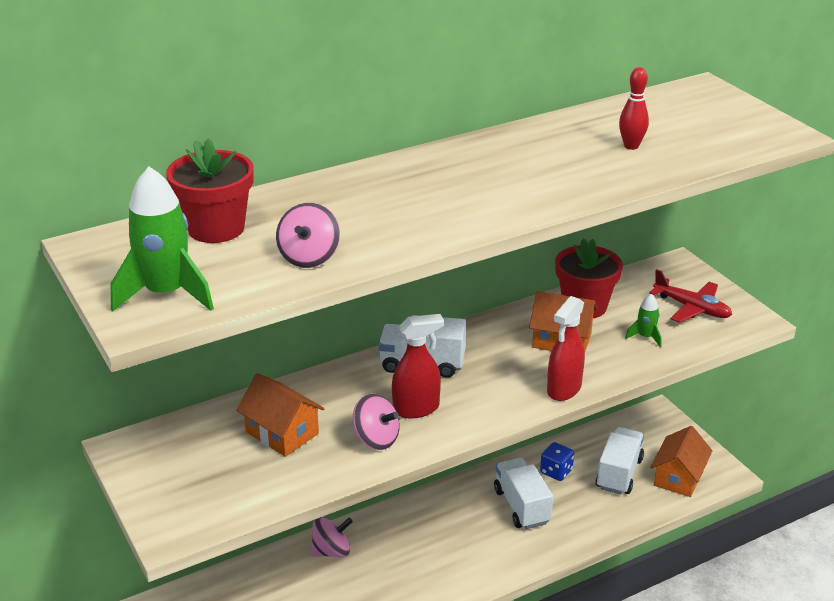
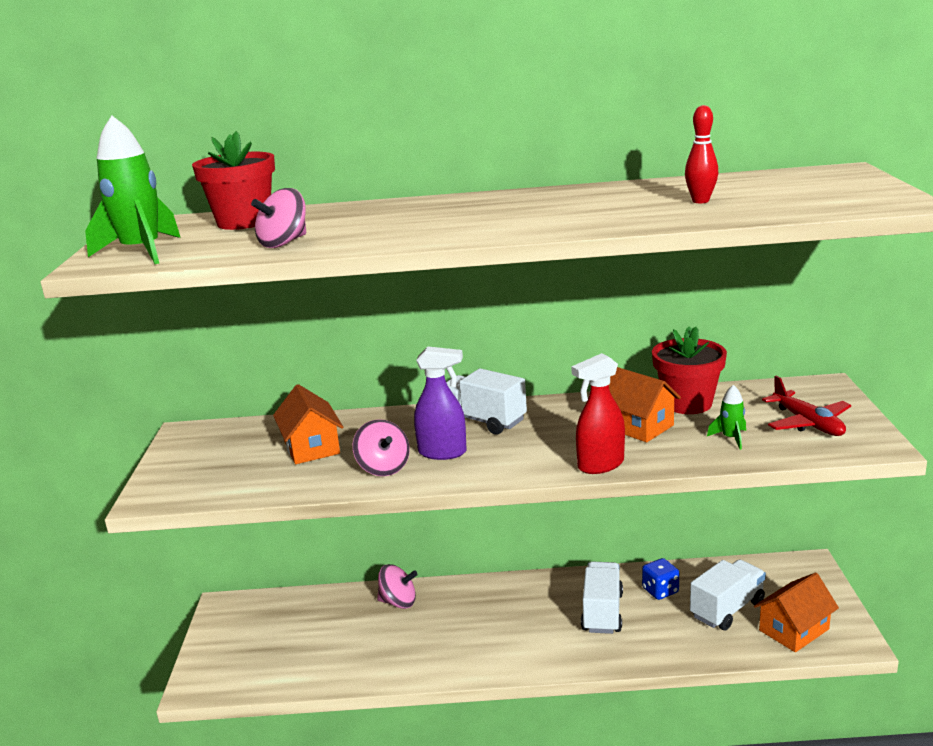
camera: 30 degrees right, 10 degrees down
(416, 409) = (443, 452): red spray bottle -> purple spray bottle

